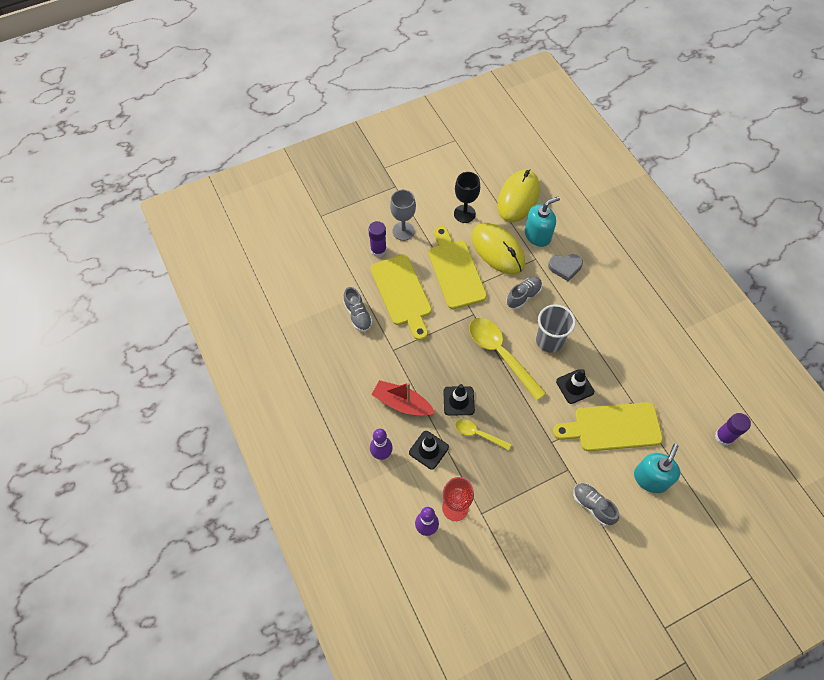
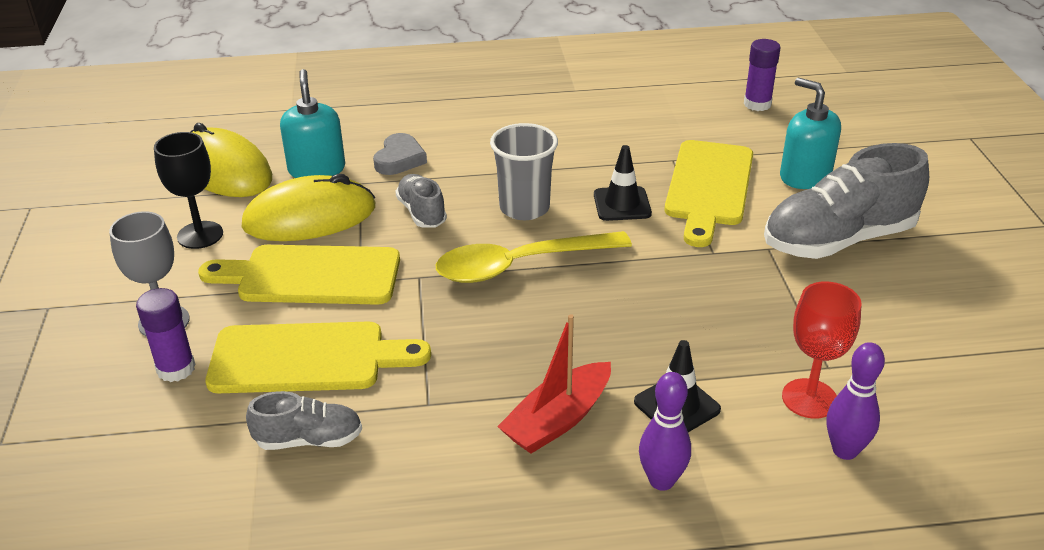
camera: 70 degrees left, 25 degrees down
(458, 401) = (588, 339): black traffic cone -> none
(478, 434) = (667, 331): yellow spoon -> none
(592, 505) = (838, 240): grey shoe -> grey shoe, size x1.96

